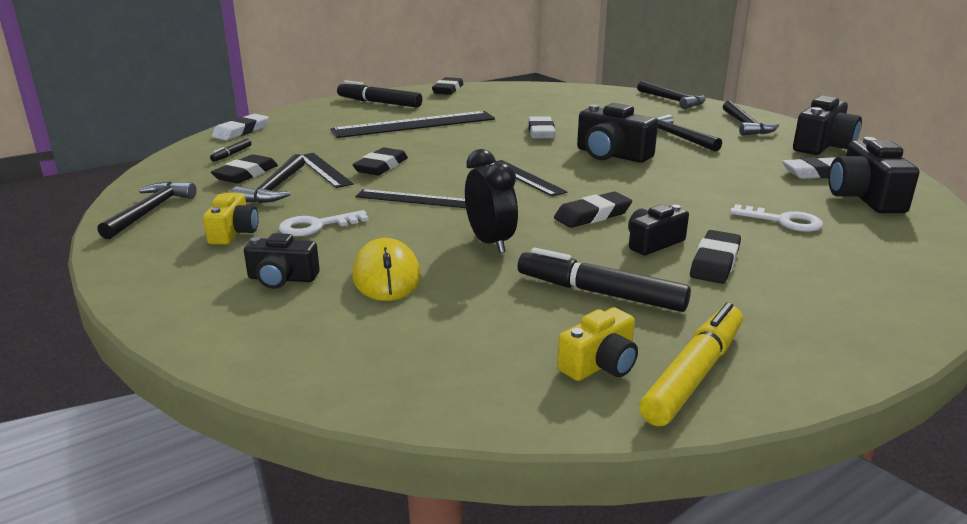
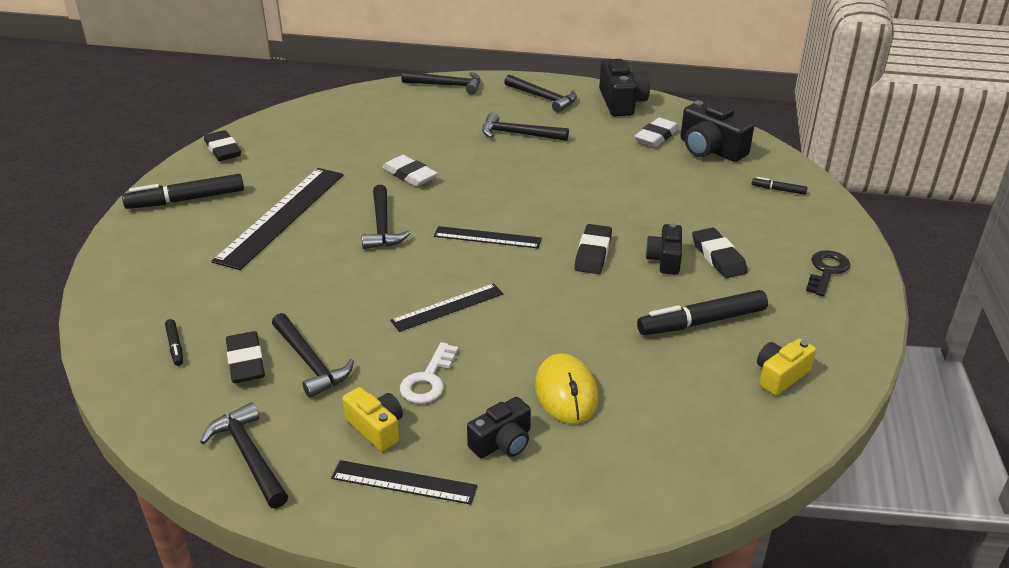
camera: 45 degrees left, 10 degrees up
(241, 131) = (116, 311): white eraser -> none
(324, 170) = (310, 316): black ruler -> black ruler (404, 482)
(381, 166) = (353, 285): black eraser -> none
(386, 277) = (566, 392): yellow mouse -> yellow mouse turned 45 degrees clockwise
(464, 148) = (382, 226): none -> black hammer
(490, 242) = (574, 319): black clock -> none
(600, 364) = (780, 376): yellow camera -> yellow camera turned 135 degrees counterclockwise
(611, 155) = (506, 179): black camera -> none
(693, 374) = (824, 351): yellow marker -> none
(783, 221) = (701, 197): white key -> none
(832, 321) = (826, 271): none -> black key
(895, 247) = (778, 190): none -> black marker

